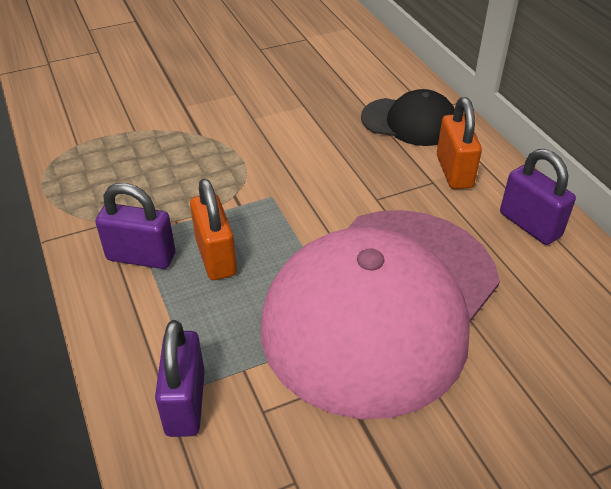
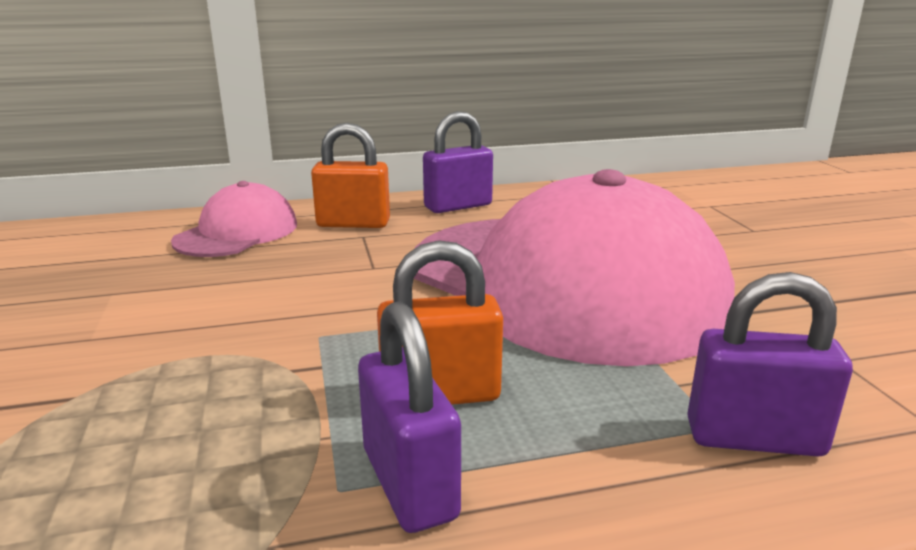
camera: 80 degrees left, 20 degrees down
(141, 257) = (409, 484): purple padlock -> purple padlock turned 45 degrees counterclockwise
(409, 122) = (237, 233): black cap -> pink cap

